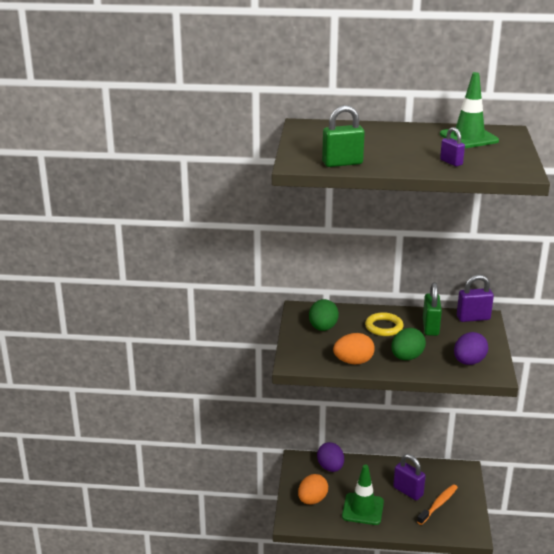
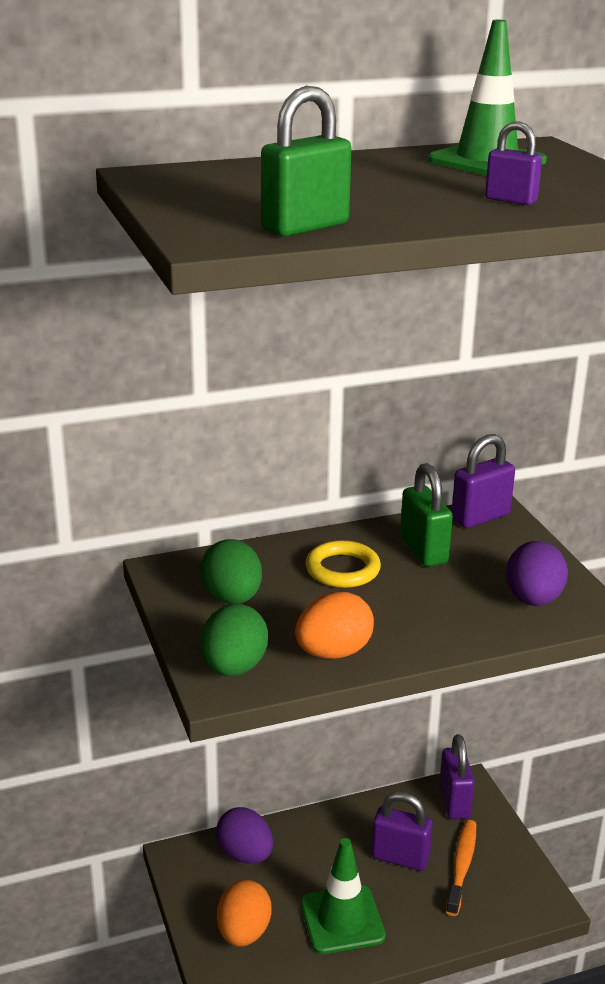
camera: 25 degrees left, 0 degrees up
(407, 357) = (423, 618): green egg -> green egg (234, 668)
(453, 475) = (454, 802): none -> purple padlock

